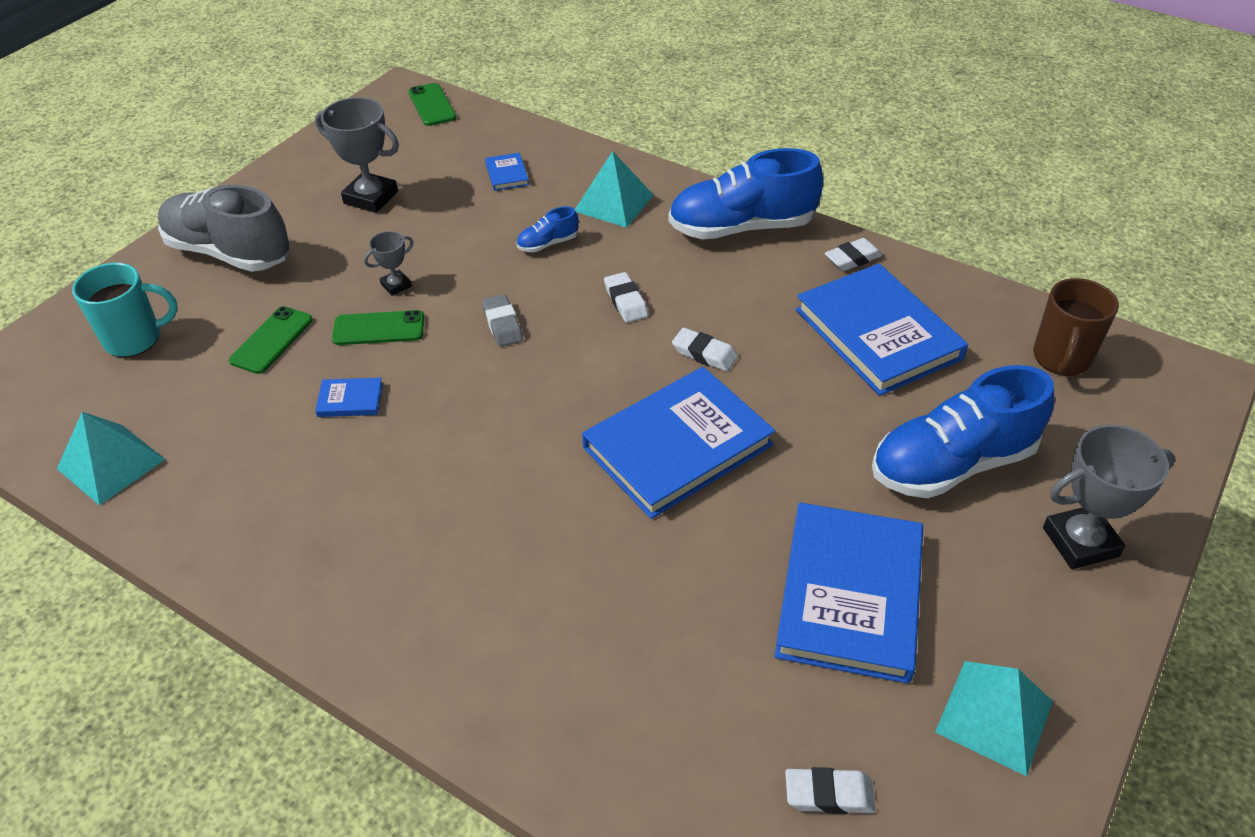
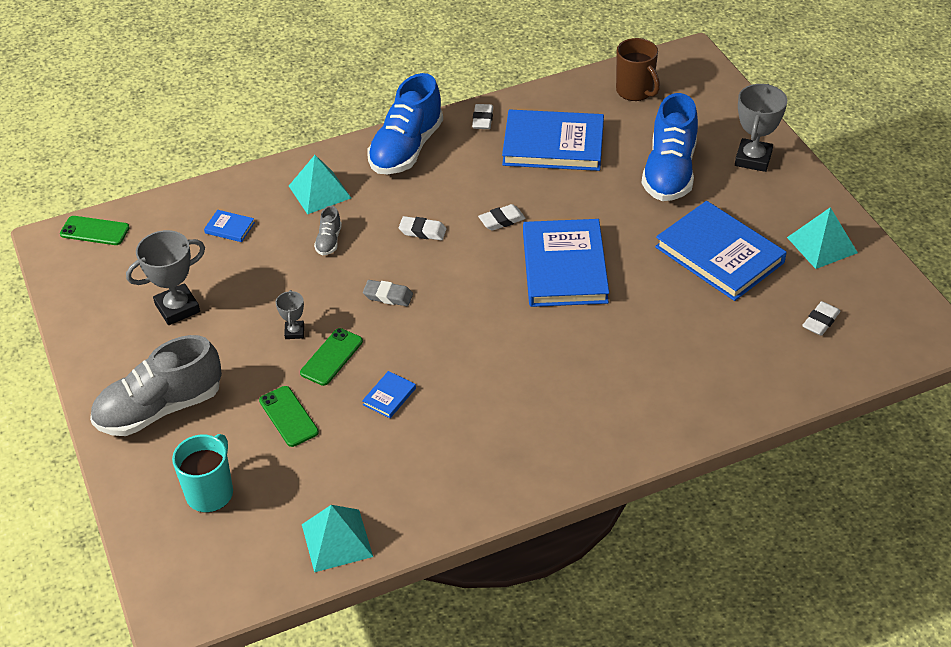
camera: 55 degrees left, 0 degrees up
(548, 244) = (329, 241): blue shoe -> grey shoe

